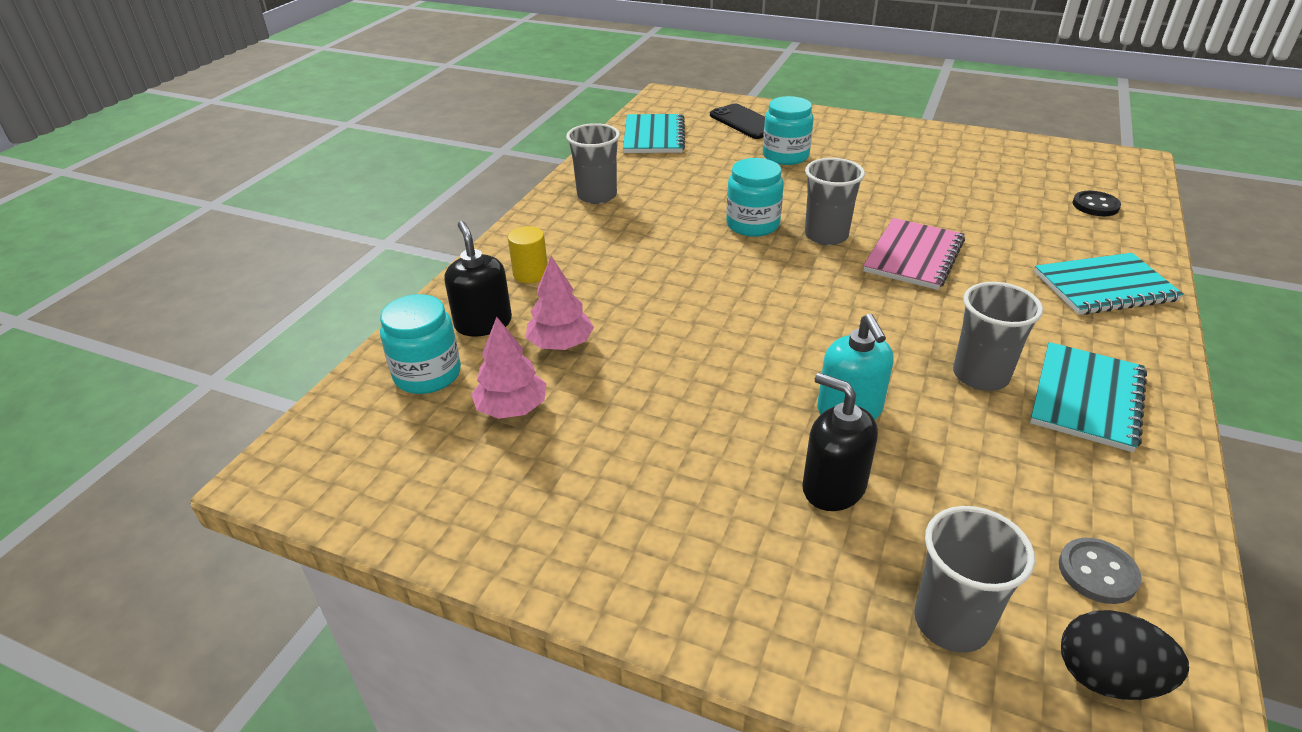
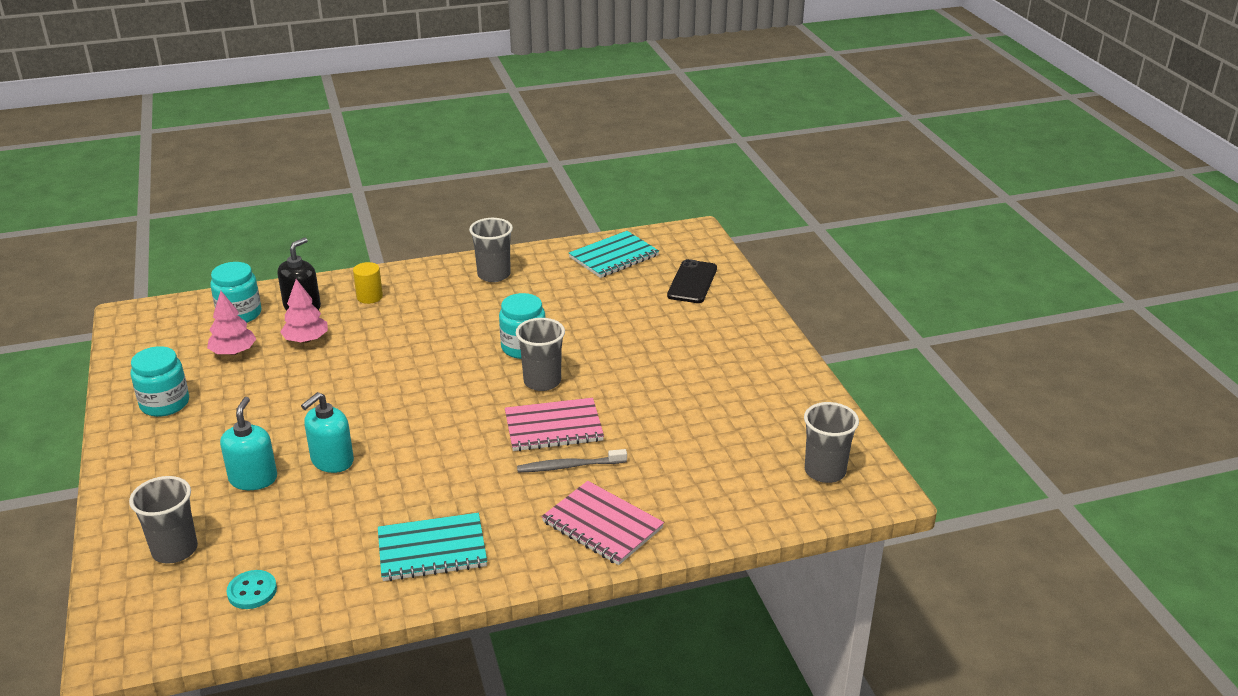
camera: 50 degrees right, 5 degrees down
(785, 156) = (653, 321): turquoise jar -> turquoise jar (165, 403)
(833, 487) = (253, 479): black soap dispenser -> turquoise soap dispenser
(980, 375) = (418, 499): grey cup -> grey cup (825, 471)
(990, 271) = (569, 466): none -> grey toothbrush
(1095, 205) = (749, 490): black button -> none
(1097, 572) = (252, 591): grey button -> turquoise button
(1104, 287) = (602, 525): turquoise notebook -> pink notebook
(1107, 678) = (170, 611): black egg -> none

